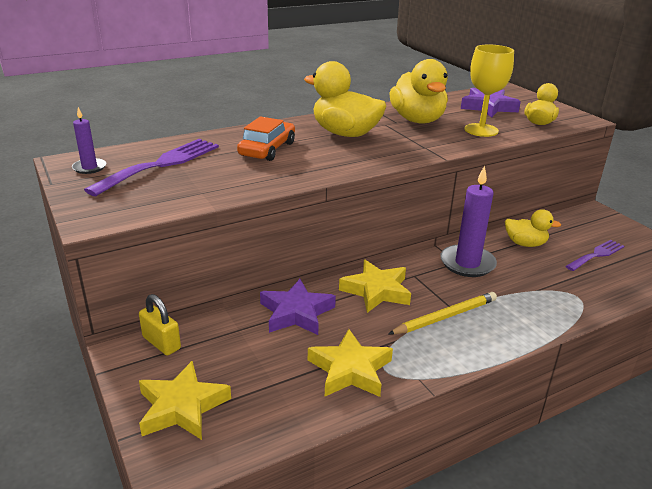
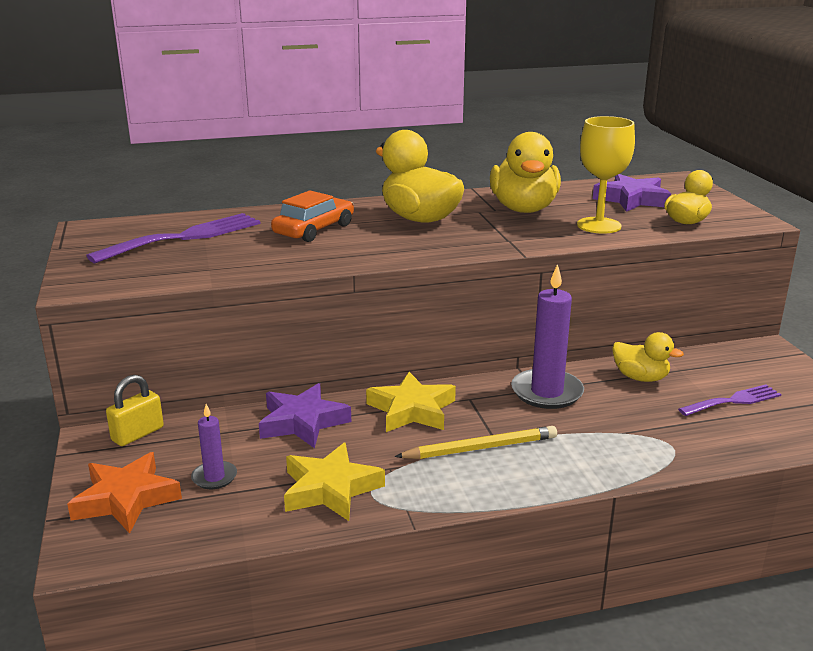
camera: 15 degrees right, 5 degrees down
(89, 167) = (108, 235): purple candle -> purple candle (214, 477)
(161, 343) = (137, 434): yellow padlock -> yellow padlock turned 75 degrees clockwise
(182, 407) = (126, 499): yellow star -> orange star

